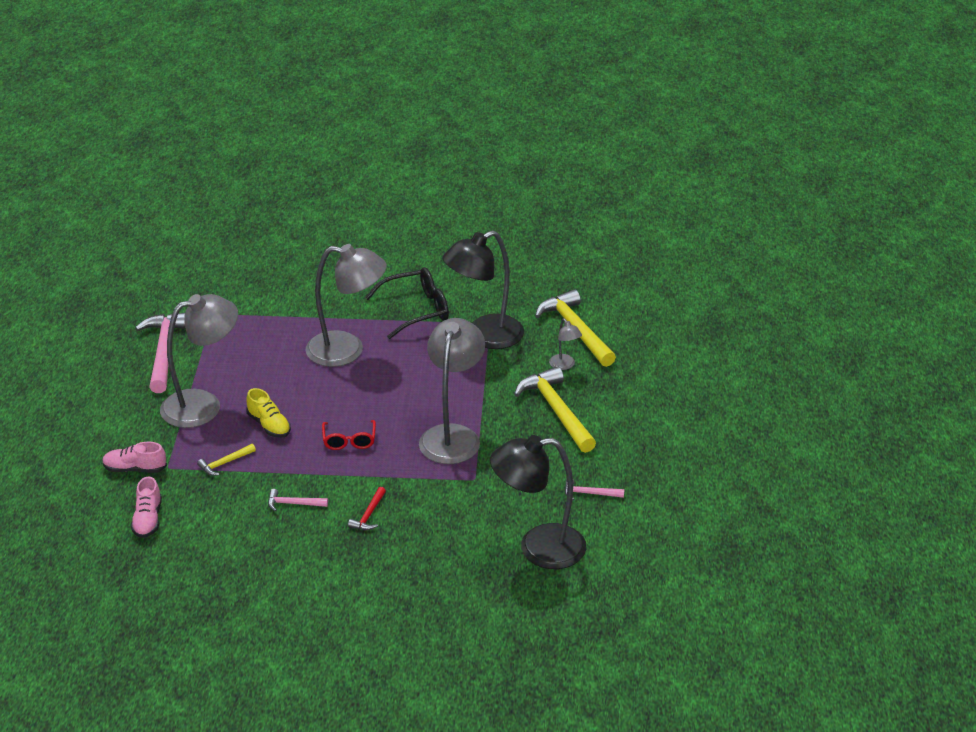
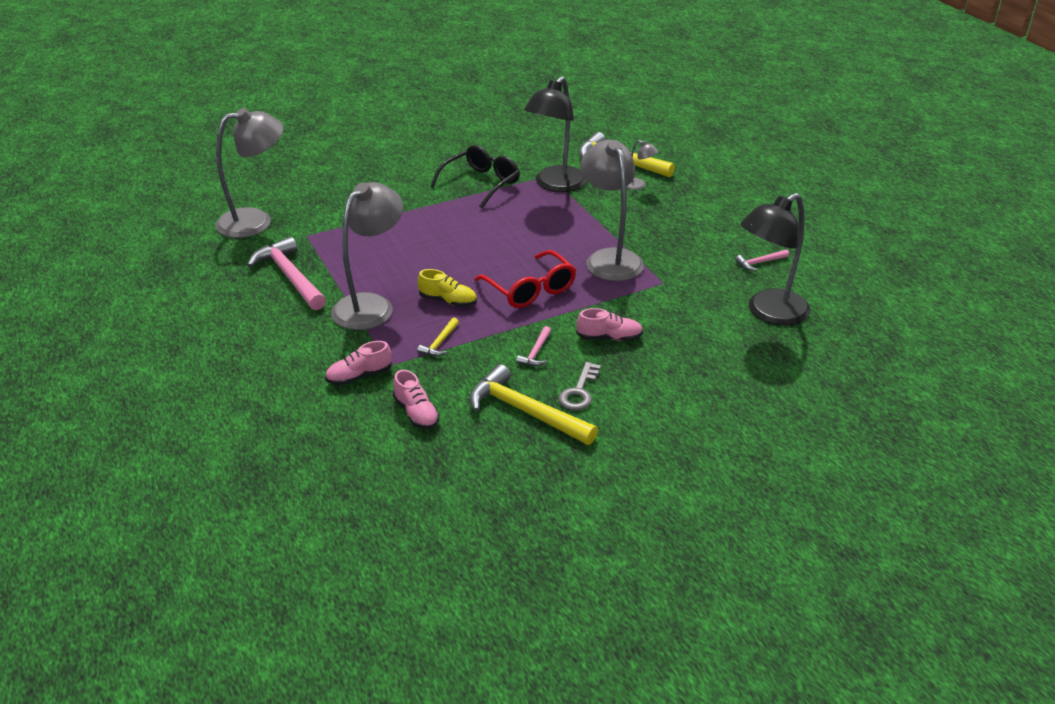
camera: 30 degrees left, 0 degrees up
(292, 554) = (579, 392): none -> grey key
(293, 504) = (536, 352): pink hammer -> pink hammer turned 45 degrees counterclockwise
(347, 350) = (455, 227): grey lamp -> grey lamp (256, 221)
(349, 440) = (530, 289): red glasses -> red glasses, size x1.65
(369, 515) = (609, 338): red hammer -> pink shoe
(557, 411) = (669, 216): yellow hammer -> yellow hammer (525, 411)

